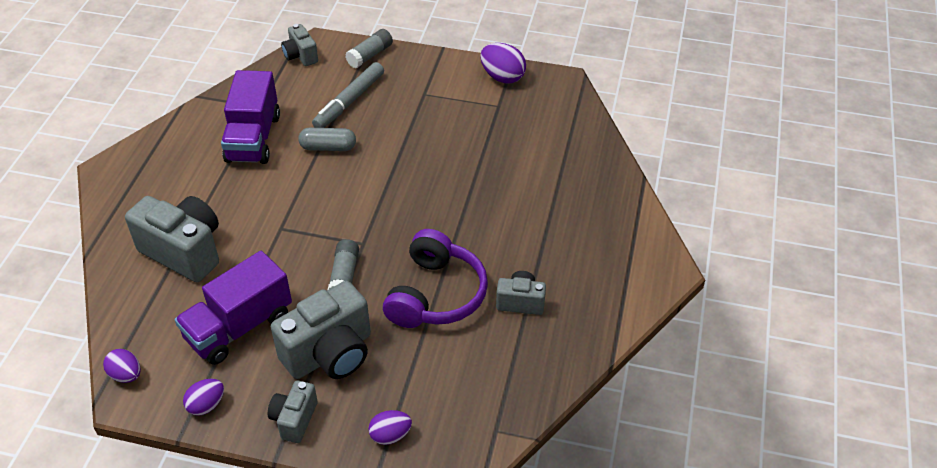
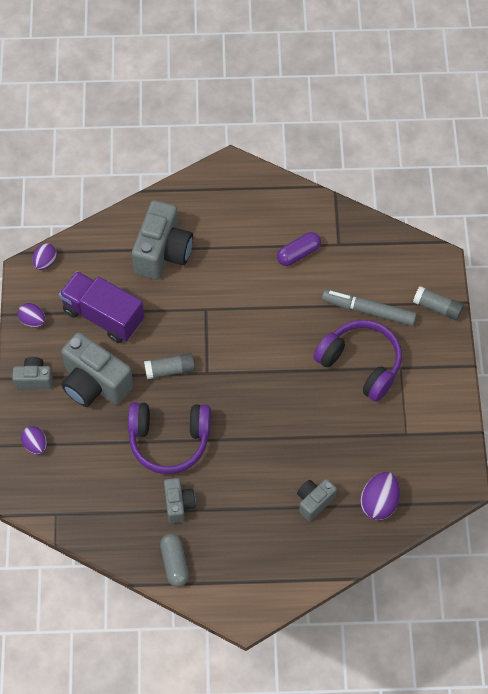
camera: 75 degrees right, 15 degrees up
(253, 138) = (298, 254): purple truck -> purple capsule
(300, 56) = (415, 252): grey camera -> grey camera (314, 501)
(328, 147) = (306, 313): grey capsule -> grey capsule (174, 563)
(408, 120) = (360, 364): none -> purple headphones
(502, 77) = (448, 428): purple egg -> purple egg (379, 502)

